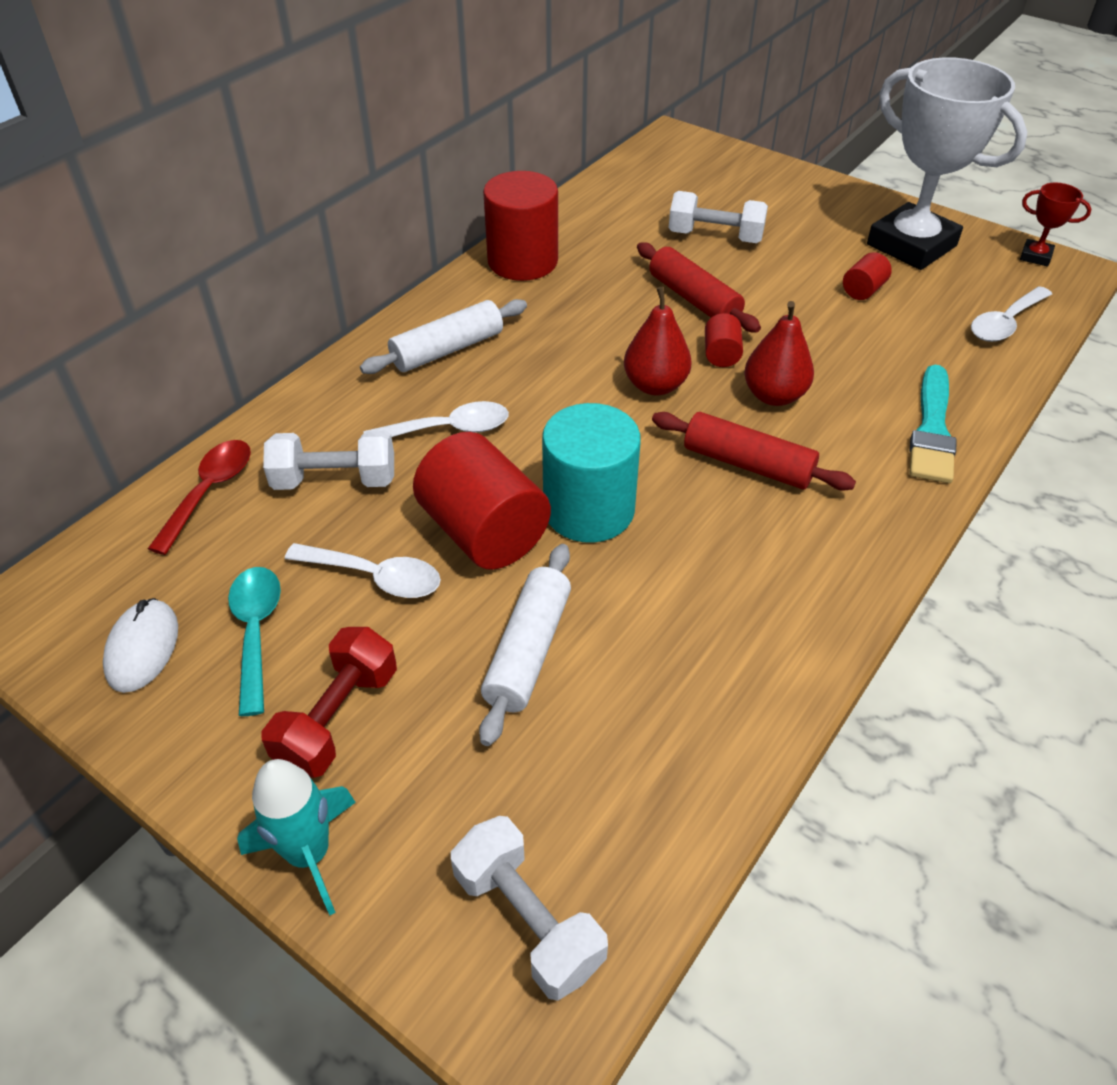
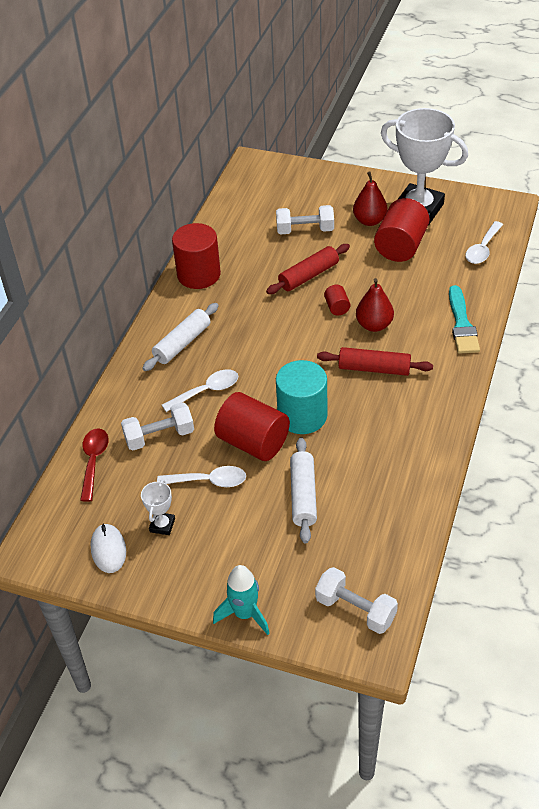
camera: 15 degrees left, 0 degrees up
(256, 632) = (162, 525): turquoise spoon -> white trophy
(338, 718) = (226, 553): red dumbbell -> none
(655, 385) = (308, 335): red pear -> red pear (369, 221)
(694, 299) = (309, 276): red rolling pin -> red rolling pin turned 75 degrees counterclockwise
(863, 290) = (400, 246): red cylinder -> red cylinder, size x2.16
(1035, 256) = (488, 200): red trophy -> none

